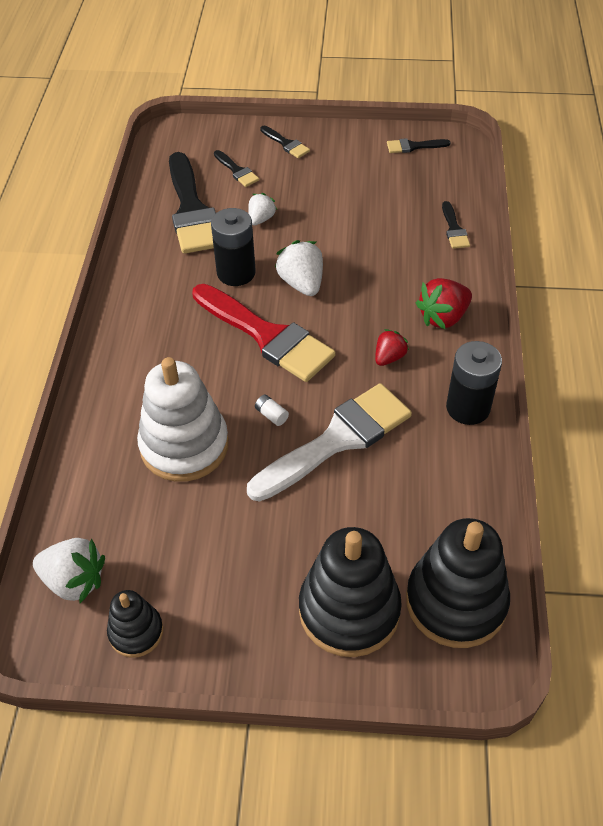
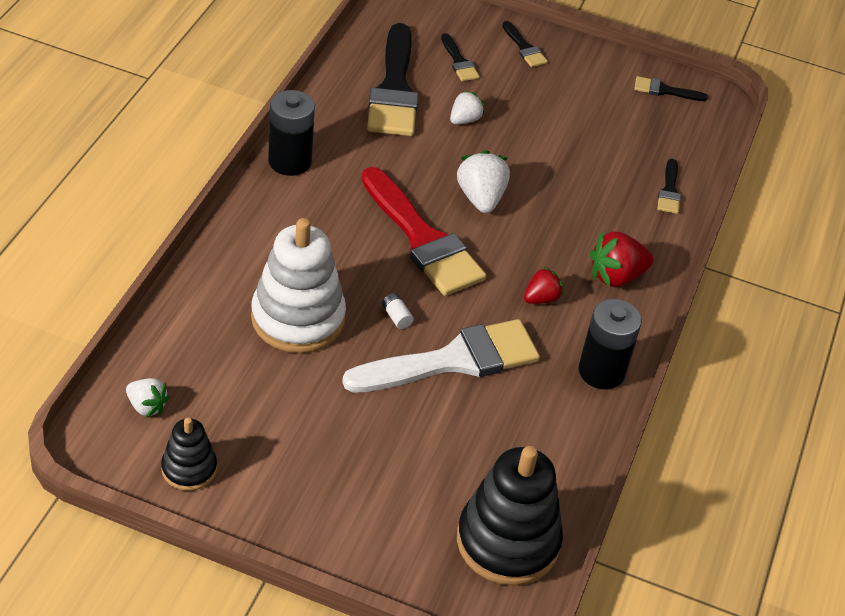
camera: 10 degrees right, 5 degrees down
(74, 581) = (147, 406): white strawberry -> white strawberry, size x0.63
(236, 273) = (416, 167): black battery -> black battery (289, 161)
(349, 610) = (400, 515): black stacking toy -> none

